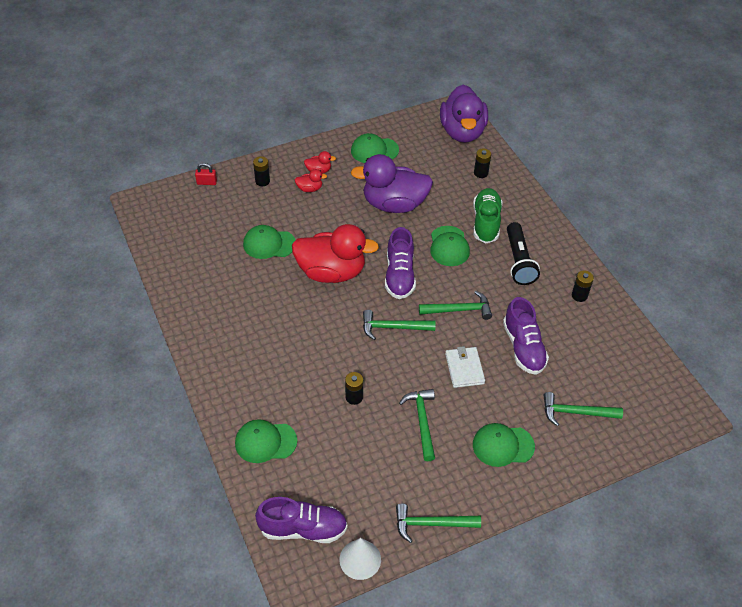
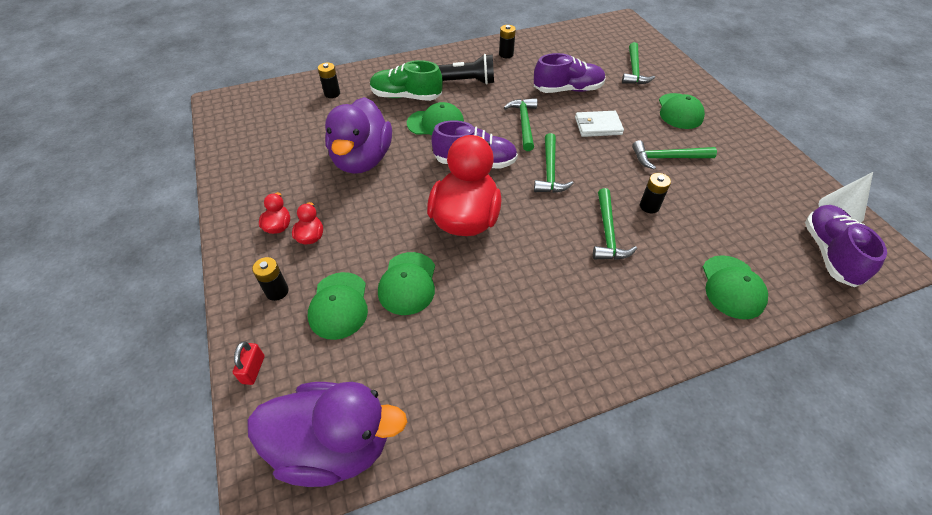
camera: 85 degrees left, 0 degrees up
(374, 150) = (261, 171): green cap -> green cap (339, 305)
(431, 524) = (779, 160): green hammer -> green hammer (607, 233)
(462, 132) = (261, 100): purple duck -> purple duck (334, 446)

